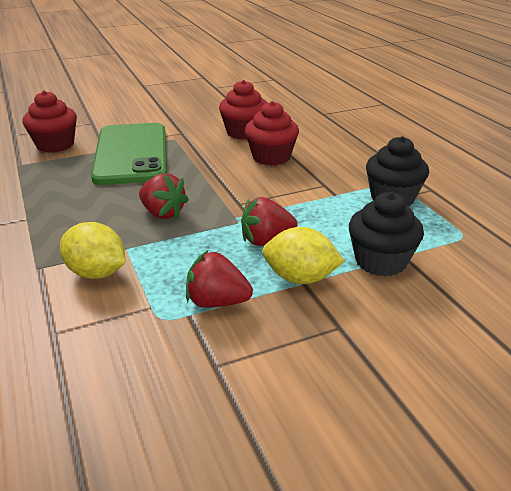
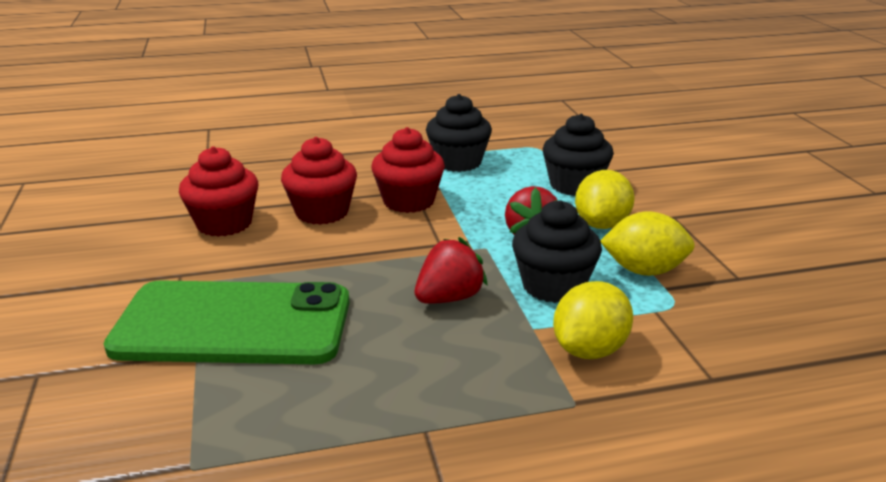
camera: 80 degrees left, 5 degrees down
(55, 145) = (120, 419): red cupcake -> red cupcake (408, 201)
(184, 254) = (553, 286): none -> black cupcake
(217, 302) = (644, 270): red strawberry -> yellow lemon

